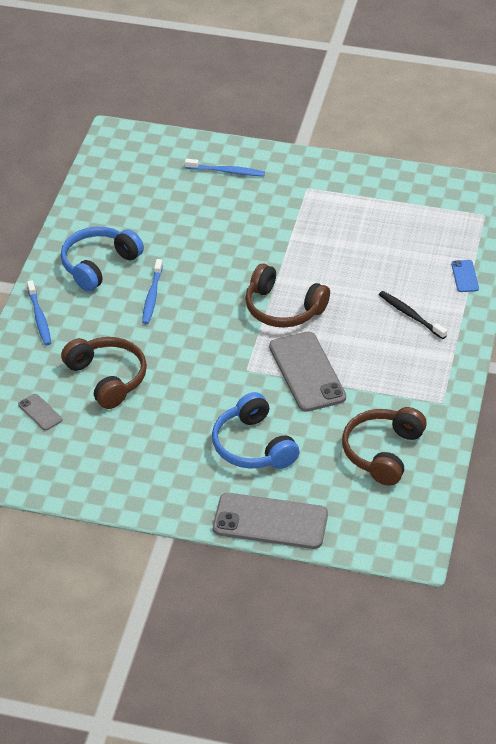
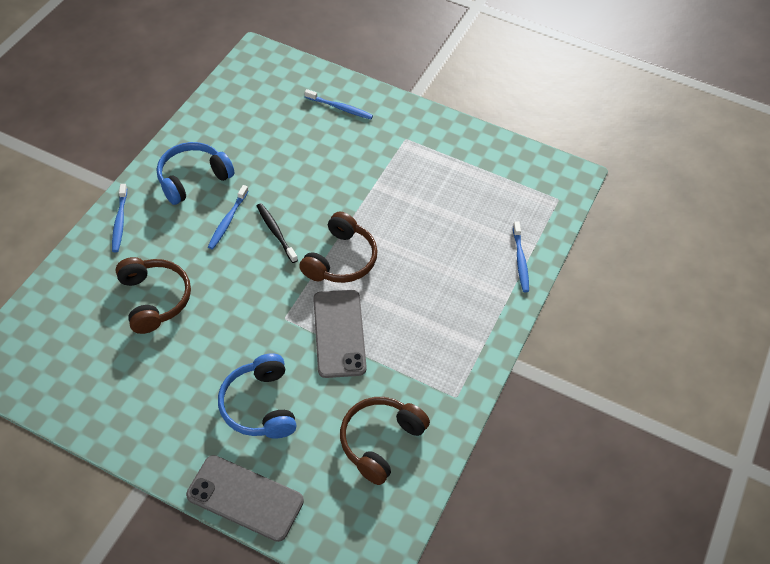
camera: 10 degrees right, 10 degrees up
(40, 412) = (80, 322): grey phone -> none
(283, 309) = (340, 259): brown headphones -> brown headphones turned 105 degrees counterclockwise
(410, 315) = (456, 292): black toothbrush -> black toothbrush (275, 232)
(465, 276) = (520, 261): blue phone -> blue toothbrush

